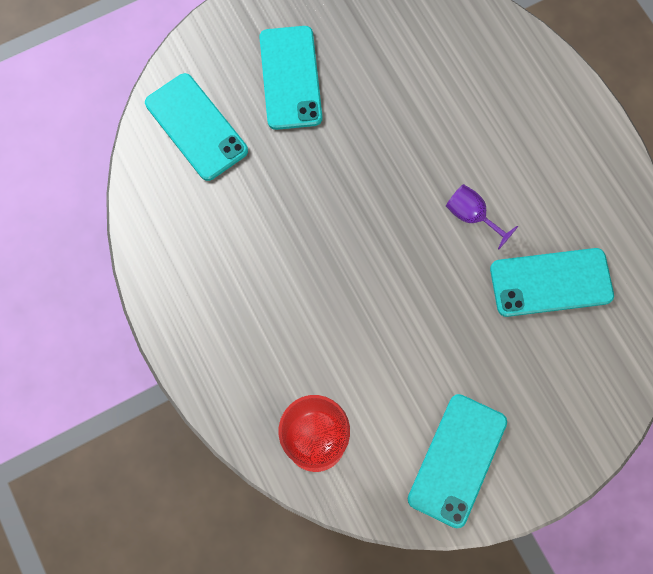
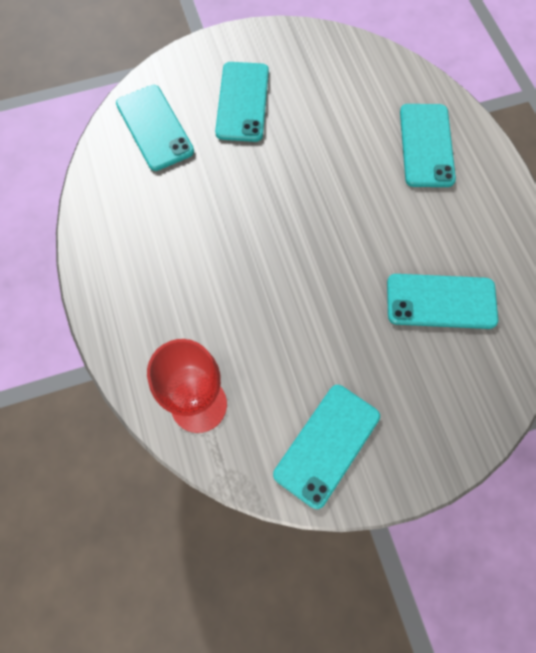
camera: 10 degrees right, 5 degrees down
(471, 216) = (378, 234): purple goblet -> none
(508, 99) = (426, 145): none -> turquoise phone

